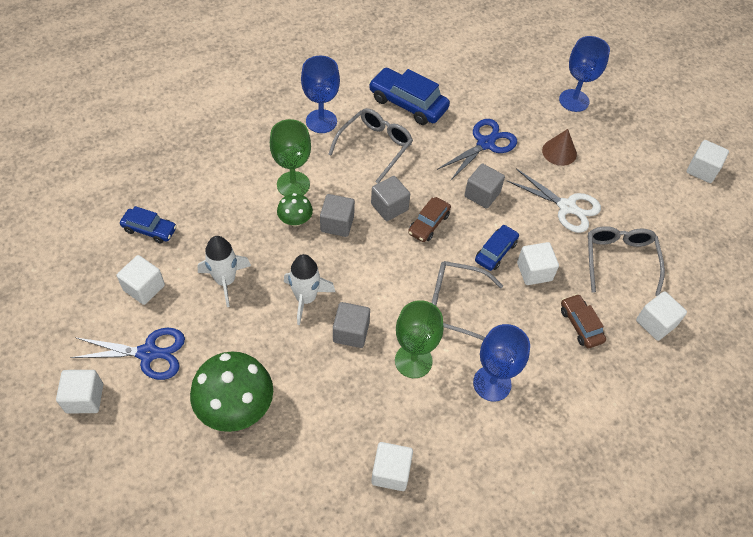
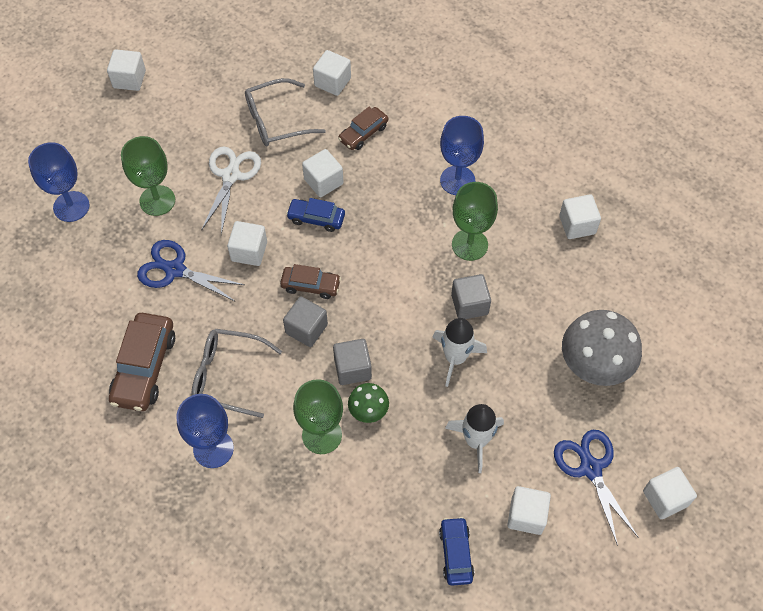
camera: 110 degrees left, 5 degrees up
(236, 407) = (595, 364): green mushroom -> grey mushroom
(408, 103) = (144, 367): blue car -> brown car
(454, 305) = (394, 232): grey glasses -> none
(482, 194) = (249, 251): grey cube -> white cube
(559, 152) = (157, 200): brown cone -> green goblet

